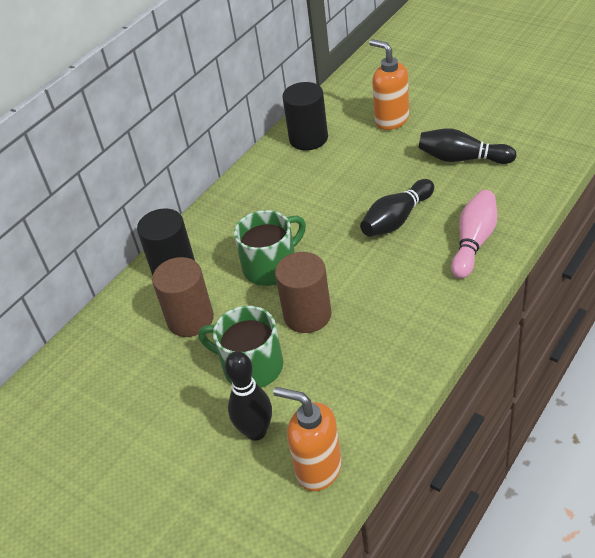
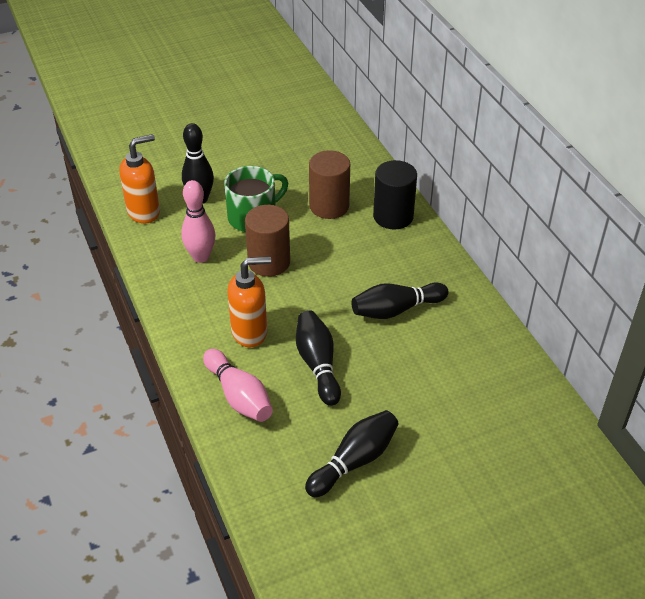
camera: 115 degrees right, 0 degrees up
(271, 266) = (340, 266): green mug -> none
(296, 209) = (396, 310): none -> black bowling pin
(308, 138) = (498, 367): black cylinder -> none
(344, 369) = (201, 257): none -> pink bowling pin
(391, 120) = (472, 446): orange soap dispenser -> orange soap dispenser (250, 332)

